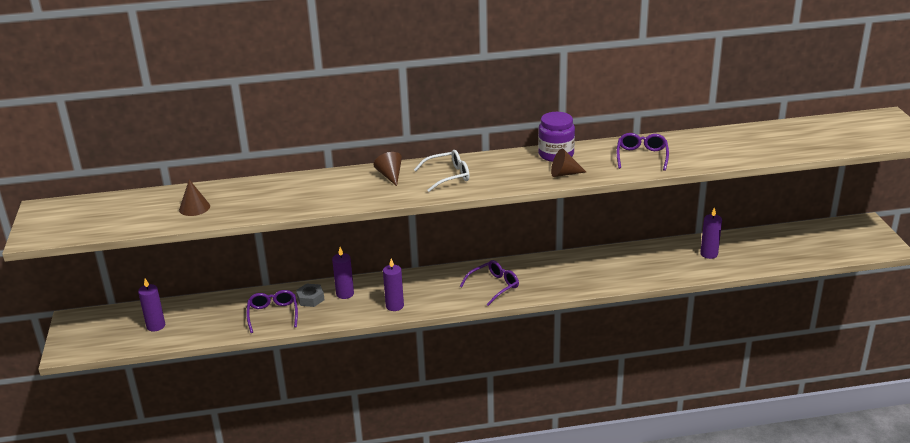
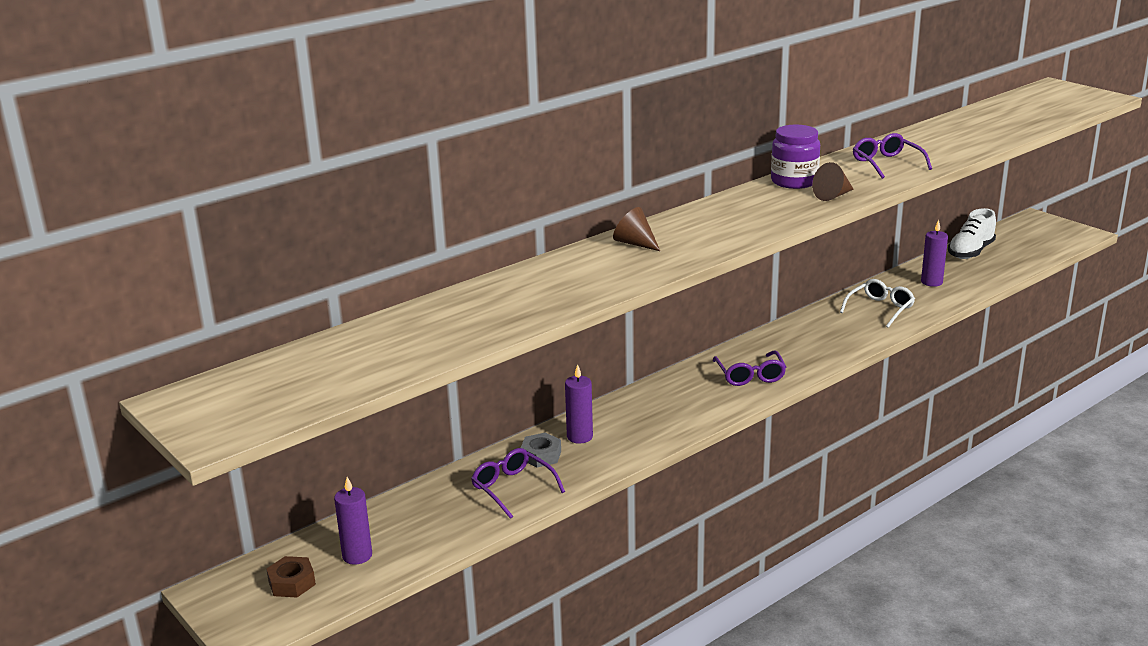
camera: 30 degrees left, 5 degrees down
(111, 330) = (292, 583): none -> brown nut
(194, 208) = (422, 338): brown cone -> none
(394, 306) = (660, 430): purple candle -> none
(448, 176) = (706, 228): white glasses -> white glasses (880, 309)
(494, 286) = (750, 375): purple glasses -> purple glasses turned 150 degrees clockwise
(772, 237) = (970, 252): none -> white shoe

